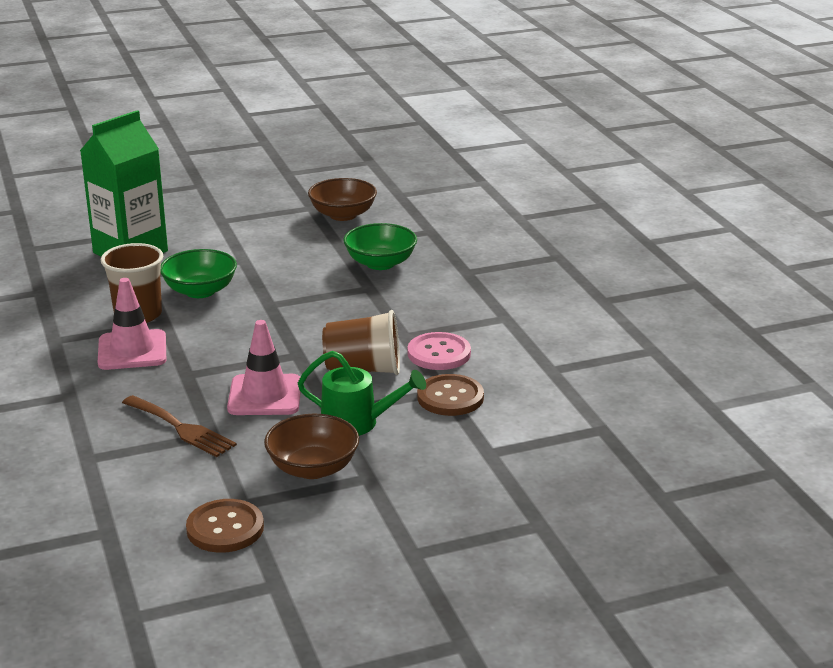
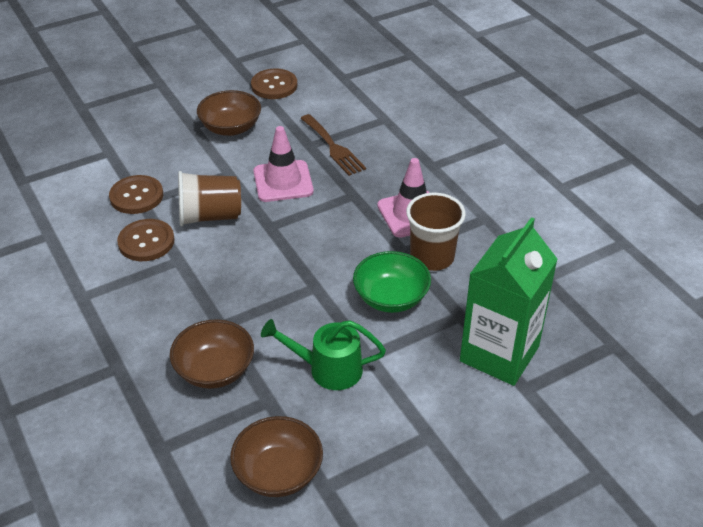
camera: 170 degrees right, 15 degrees up
(181, 428) = (333, 147): brown fork -> brown fork turned 150 degrees counterclockwise
(358, 423) = (206, 165): green watering can -> green watering can (327, 369)
(380, 263) = (215, 370): green bowl -> brown bowl
(439, 353) = (146, 242): pink button -> brown button

